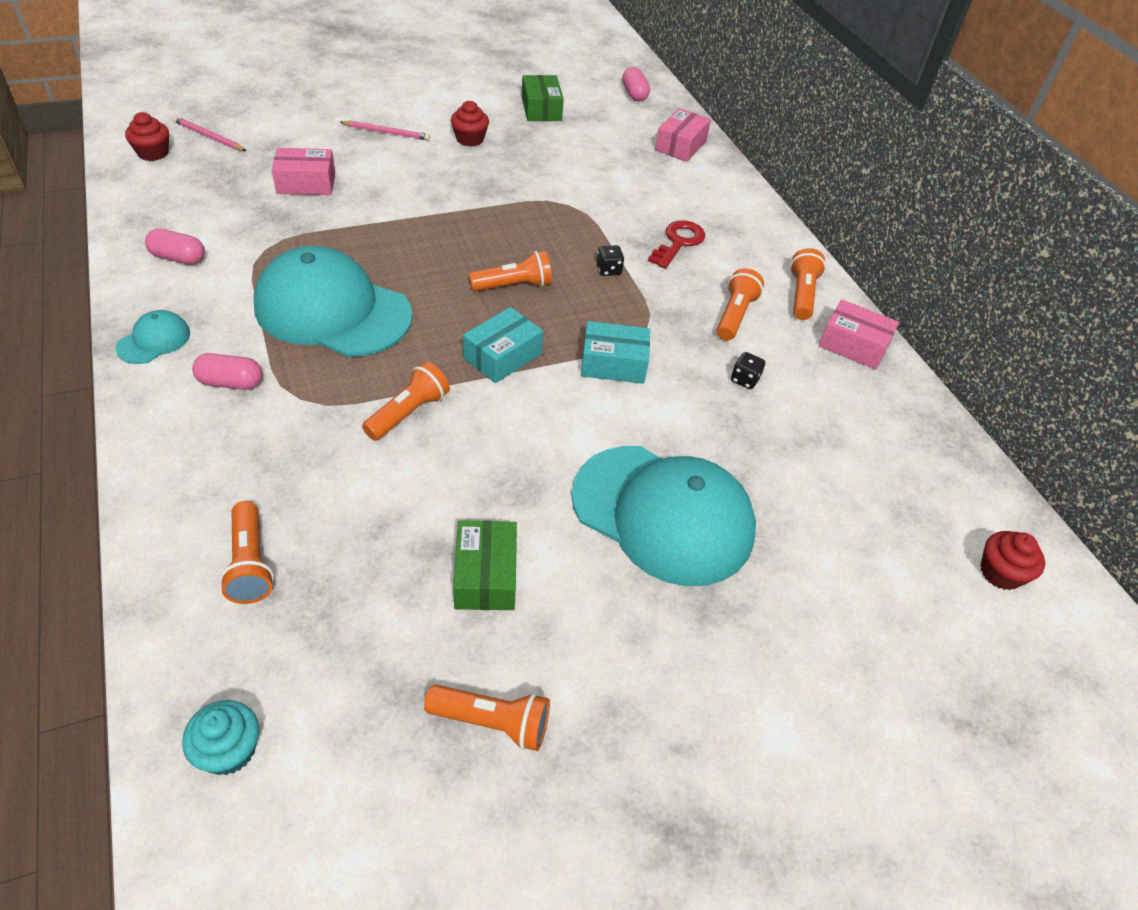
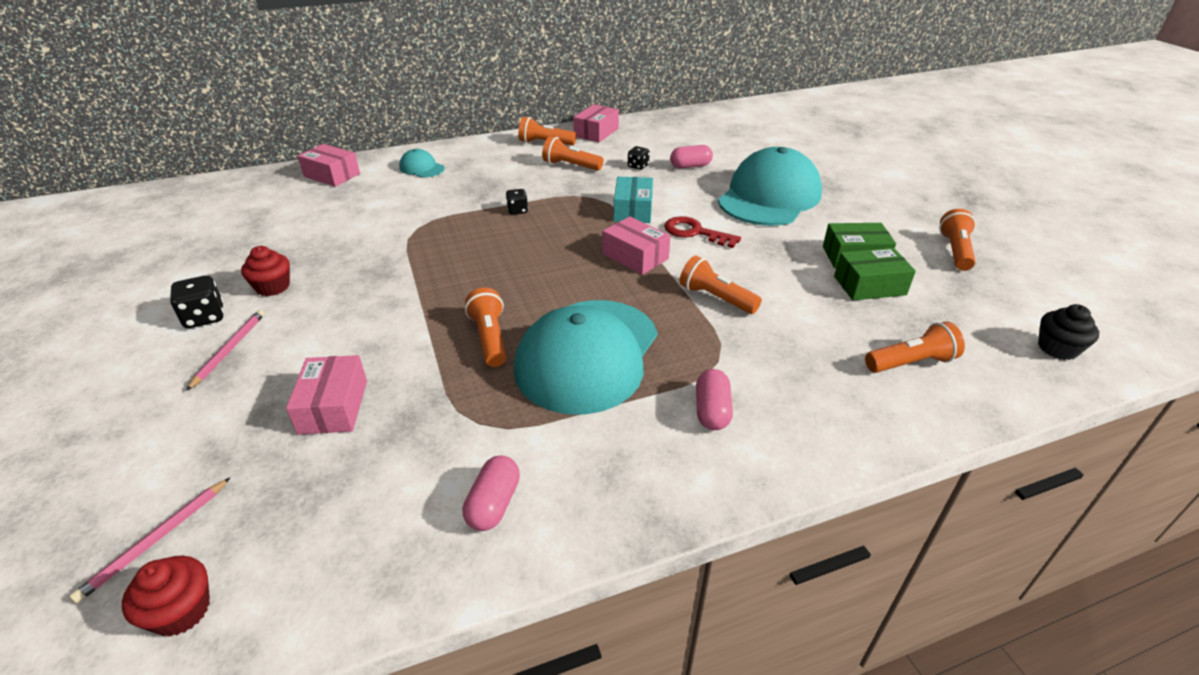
camera: 85 degrees left, 10 degrees down
(154, 340) = (660, 490): turquoise cap -> turquoise cap (421, 168)
(229, 750) = (1057, 348): turquoise cupcake -> black cupcake
(431, 116) = (205, 317): none -> black dice
(502, 356) = (635, 256): turquoise box -> pink box
(513, 286) = (541, 253): orange flashlight -> orange flashlight (489, 338)
(541, 109) = (227, 244): green box -> green box (869, 285)
(634, 94) = (224, 193): pink capsule -> pink capsule (690, 166)
(678, 242) = (480, 181): red key -> red key (695, 232)
(1000, 573) = (762, 116): red cupcake -> none

